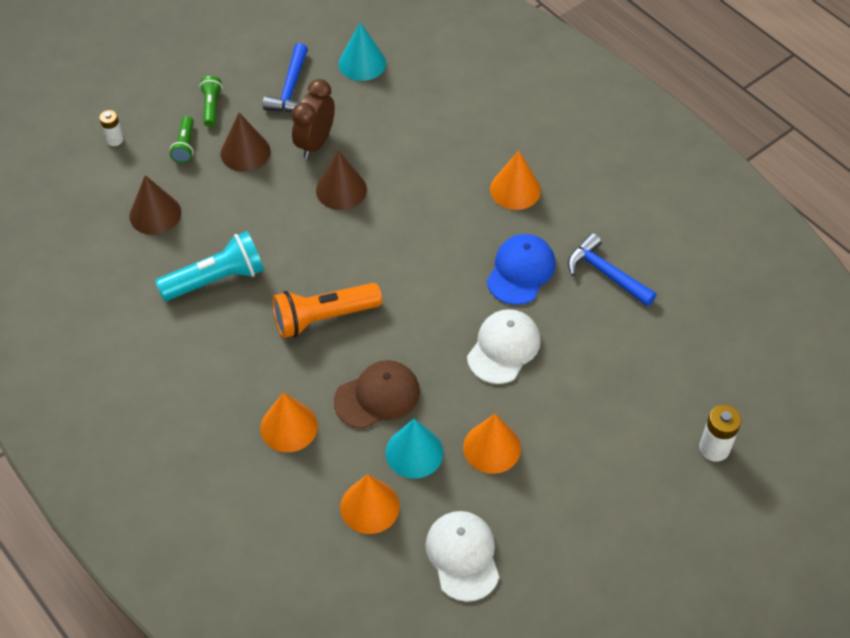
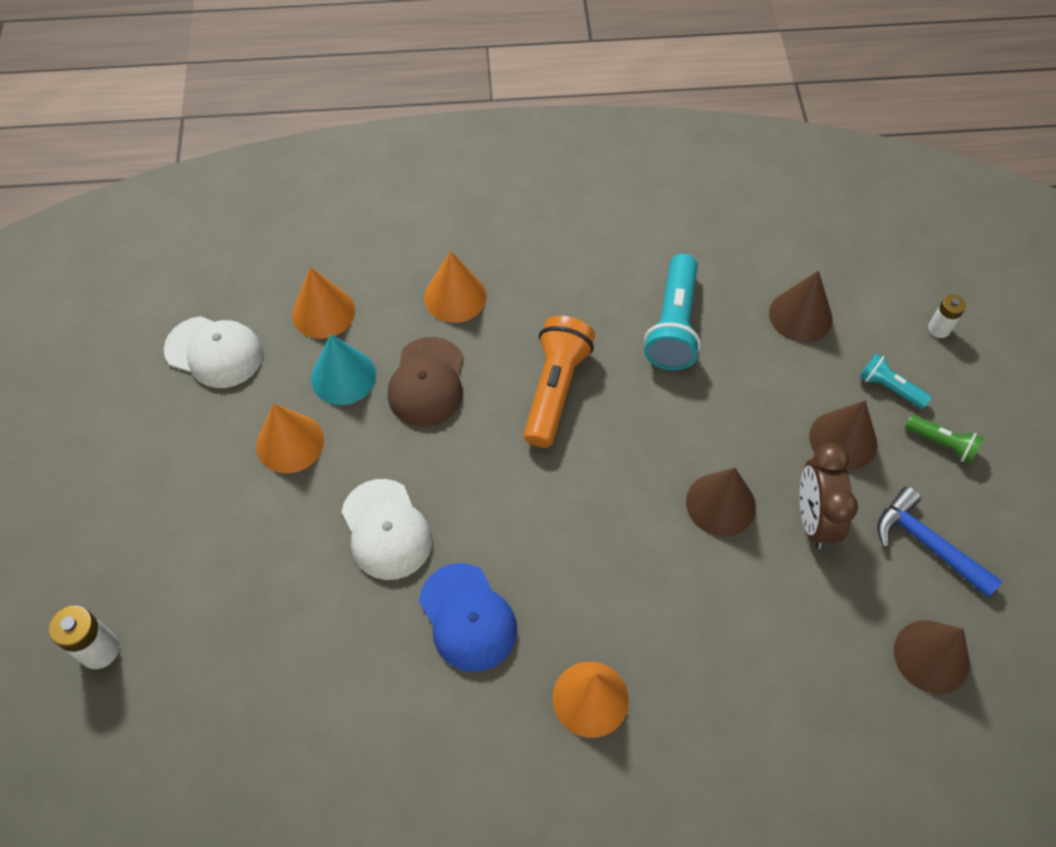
camera: 125 degrees right, 5 degrees up
(185, 146) = (889, 388): green flashlight -> turquoise flashlight
(315, 143) = (813, 519): brown clock -> brown clock turned 150 degrees counterclockwise
(362, 63) = (931, 656): turquoise cone -> brown cone
(605, 273) = (392, 712): blue hammer -> none

